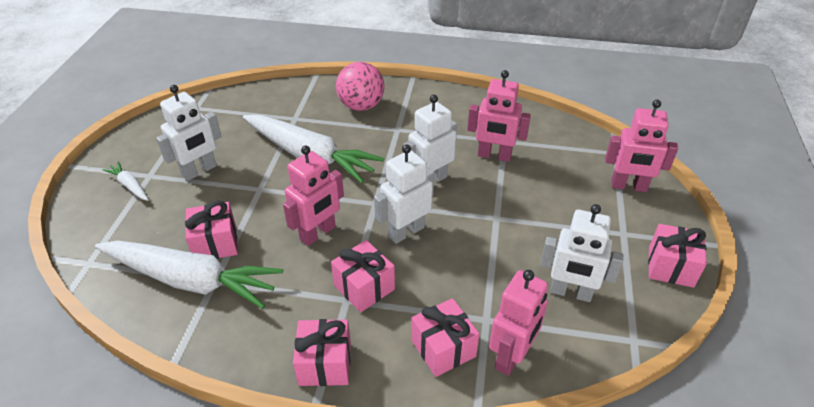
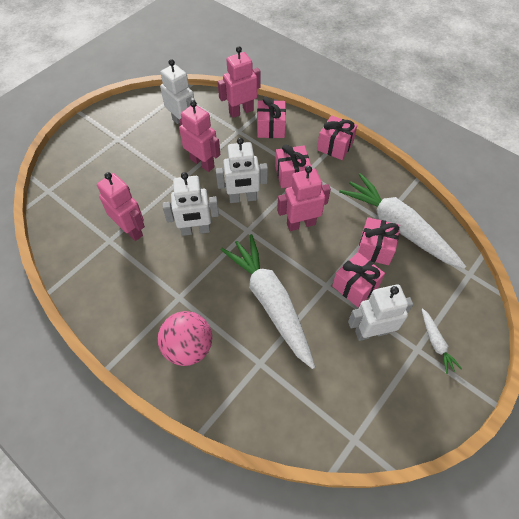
camera: 150 degrees left, 15 degrees up
(628, 186) = (75, 163): pink robot -> pink robot (202, 163)
(670, 267) = (117, 112): pink gift -> pink gift (355, 286)

